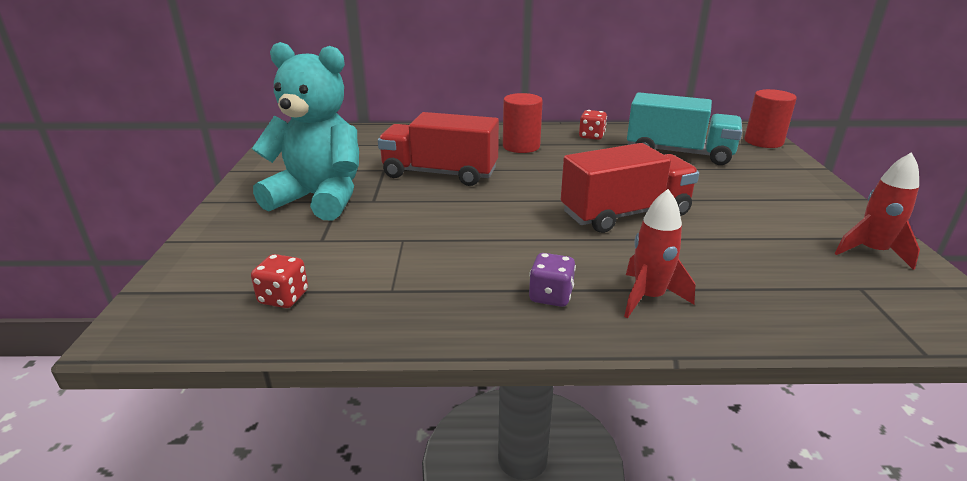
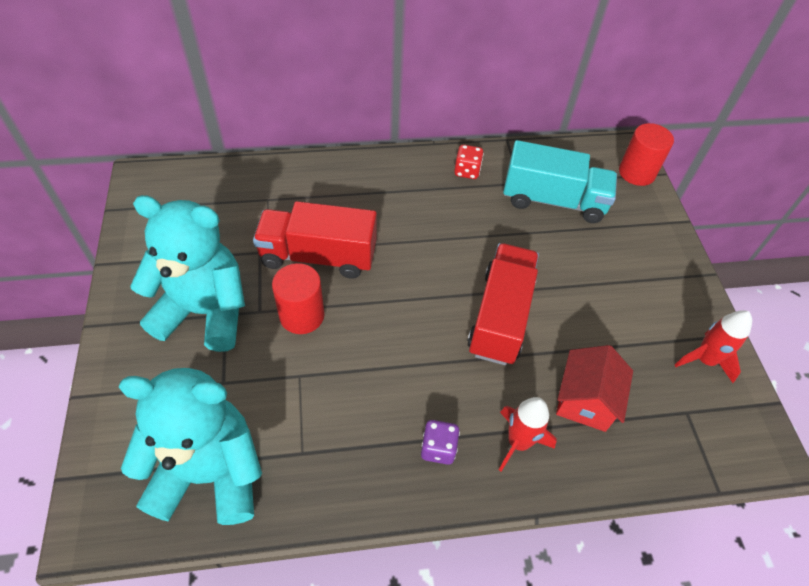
camera: 10 degrees left, 25 degrees up
(284, 298) = (209, 473): red dice -> turquoise teddy bear
(521, 146) = (395, 196): red cylinder -> red cylinder (302, 315)
(625, 214) = (500, 316): red truck -> red truck turned 45 degrees counterclockwise
(729, 272) = (585, 401): none -> red house

